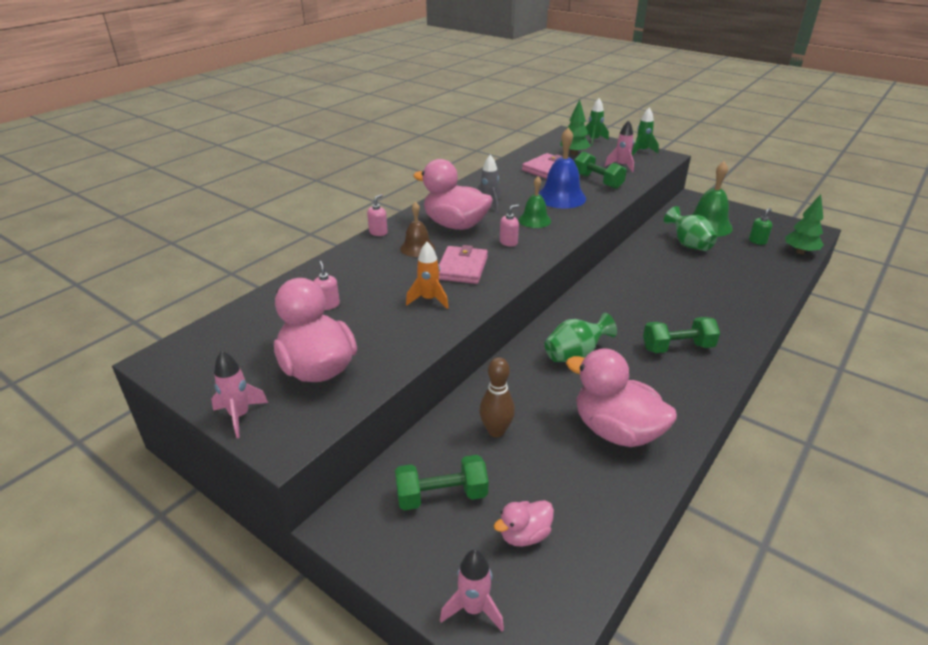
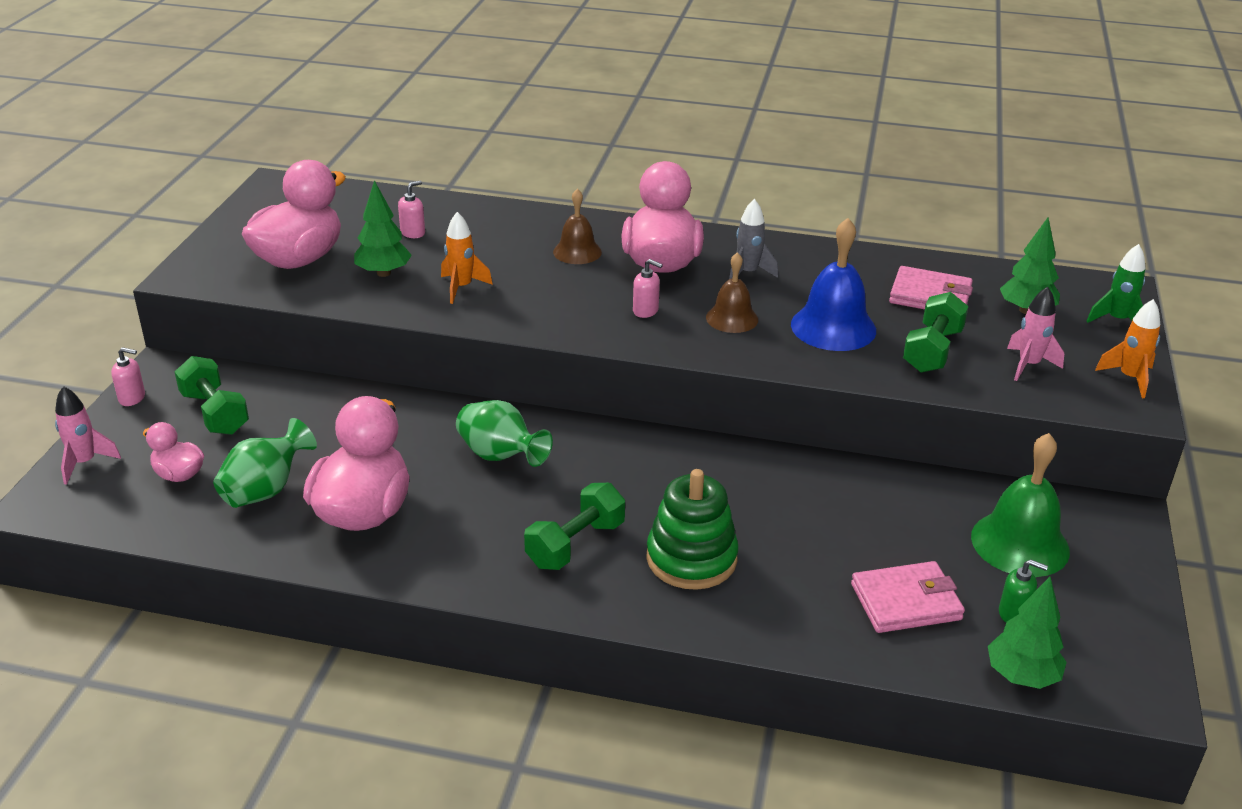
camera: 65 degrees right, 0 degrees up
(240, 416) = (213, 244): pink rocket -> none
(378, 232) = (595, 218): pink soap dispenser -> pink soap dispenser (132, 398)
(378, 329) = (383, 273): none -> green tree
(462, 268) = (550, 292): pink wallet -> pink wallet (906, 602)
(496, 431) = (325, 425): brown bowling pin -> none
(534, 220) = (732, 318): green bell -> brown bell
(641, 151) = (1129, 378): green rocket -> orange rocket
(677, 347) = (575, 544): green dumbbell -> green dumbbell turned 75 degrees clockwise
(688, 245) = (914, 526): green vase -> green vase (265, 490)
(700, 312) = (691, 558): none -> green stacking toy

